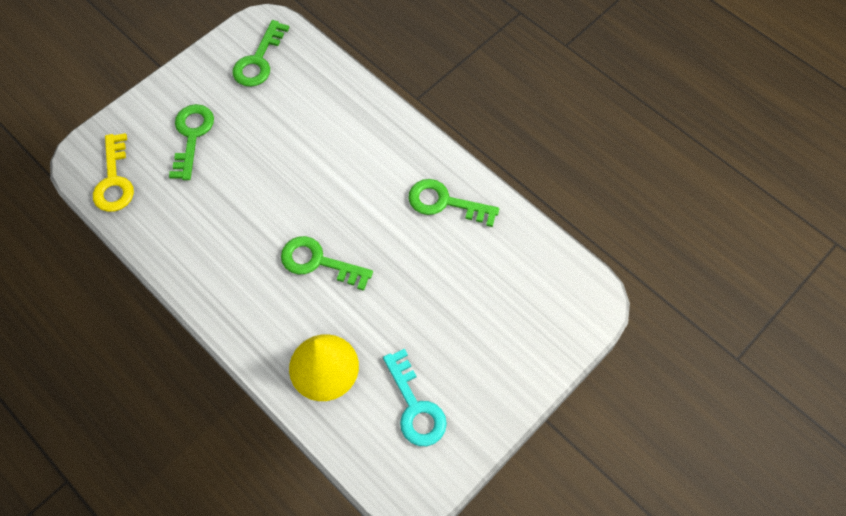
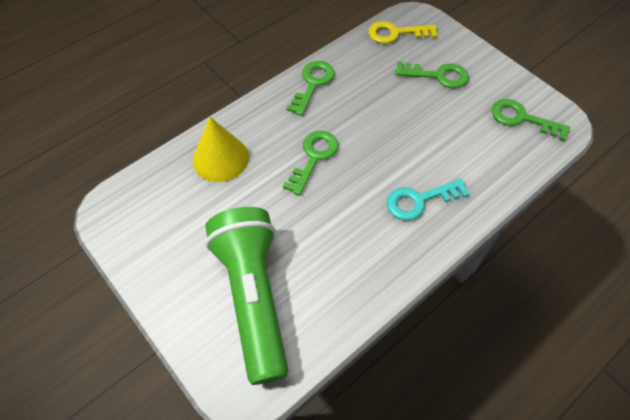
camera: 95 degrees right, 5 degrees down
(415, 406) = (172, 220): turquoise key -> turquoise key (419, 200)
(445, 203) = (367, 260): green key -> green key (312, 84)
(498, 305) = (253, 297): none -> green flashlight

